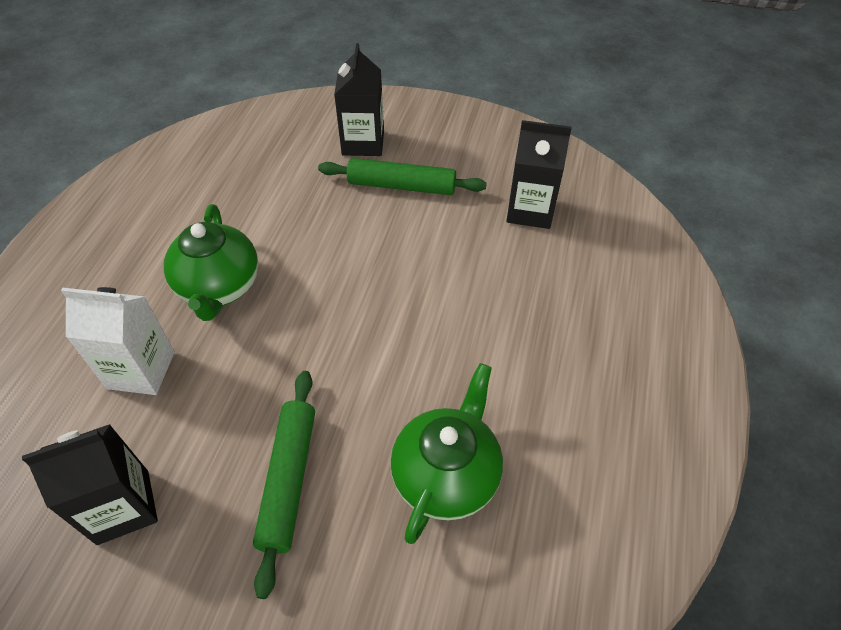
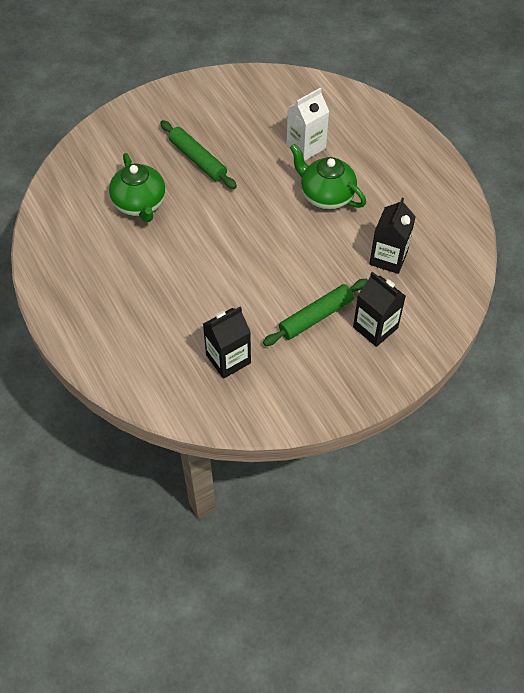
camera: 135 degrees right, 5 degrees up
(123, 507) = (244, 112): black carton -> black carton (388, 258)

